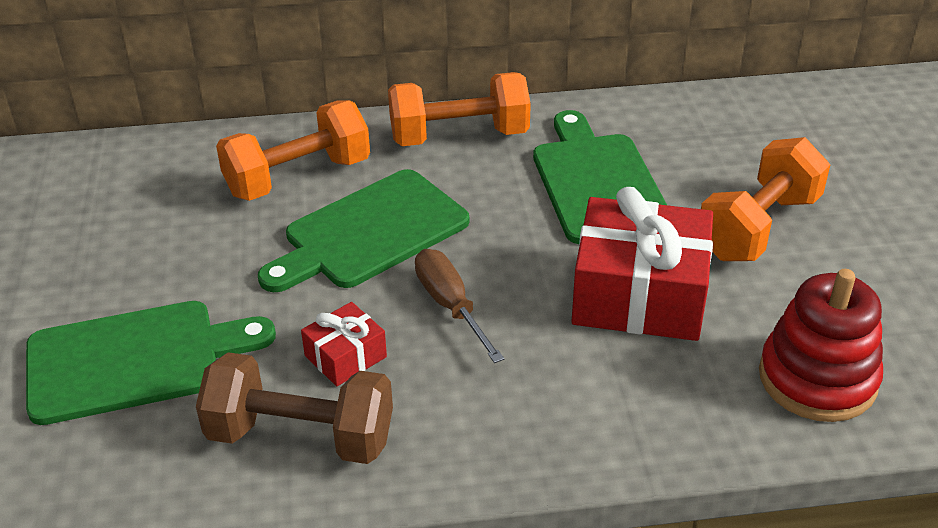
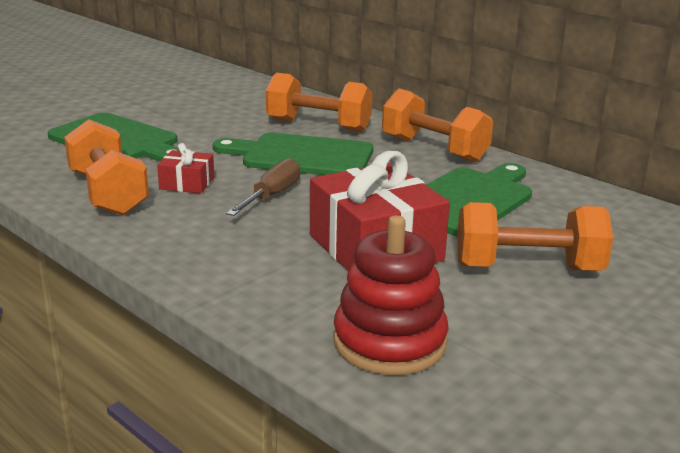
camera: 50 degrees right, 15 degrees down
(301, 436) = (108, 193): brown dumbbell -> orange dumbbell

